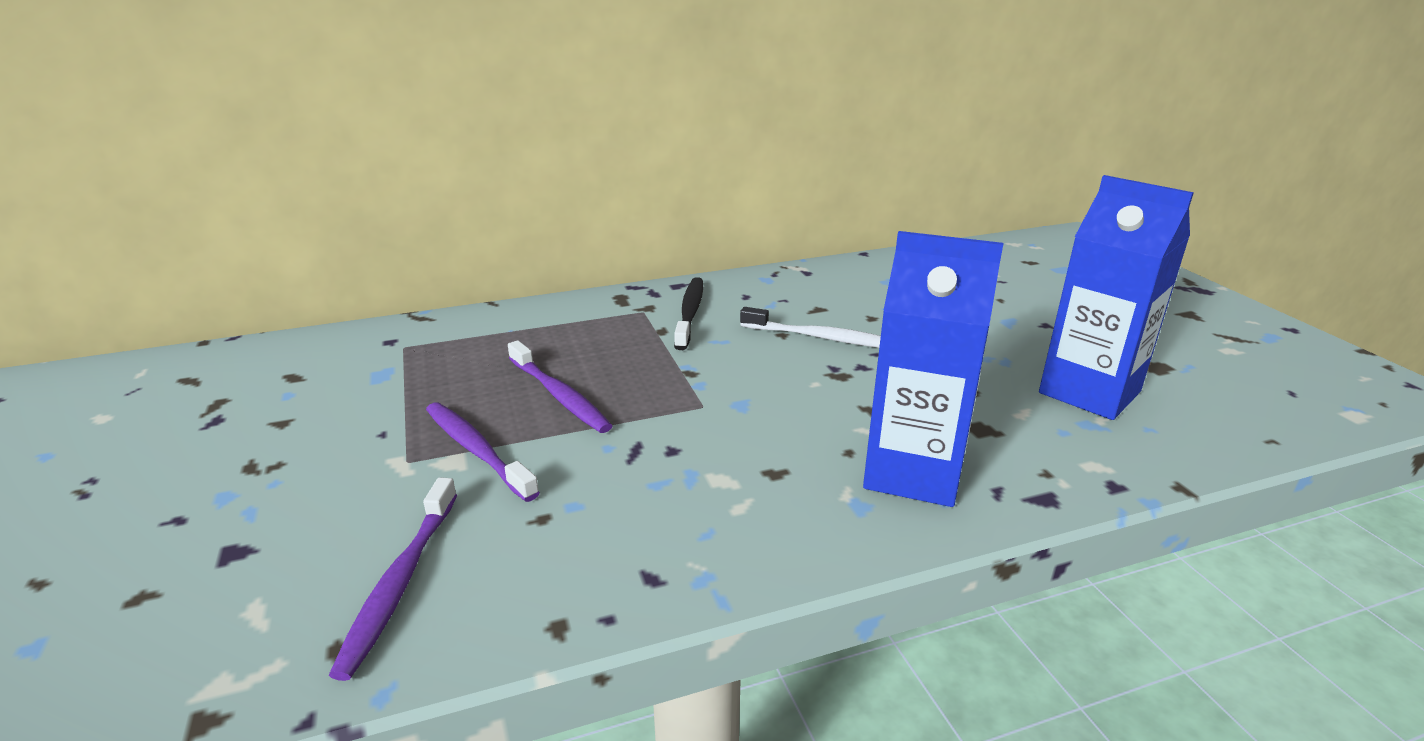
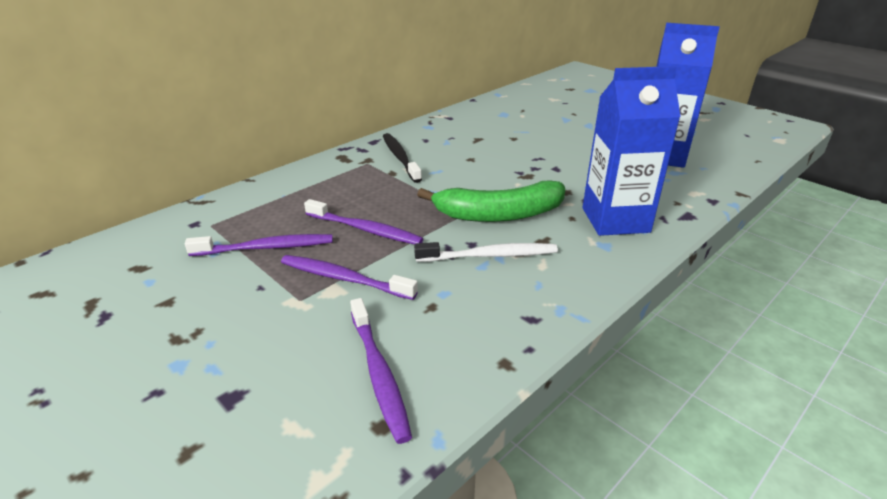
camera: 25 degrees left, 5 degrees up
(431, 388) = (265, 248): none -> purple toothbrush
(746, 419) = (499, 214): none -> green banana
(821, 338) = (496, 156): white toothbrush -> white toothbrush (489, 255)

